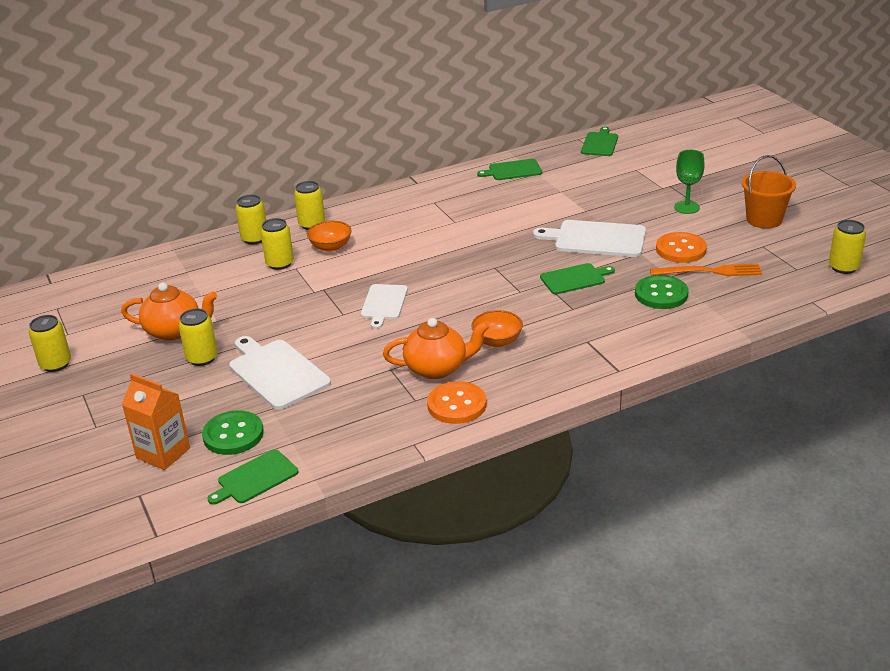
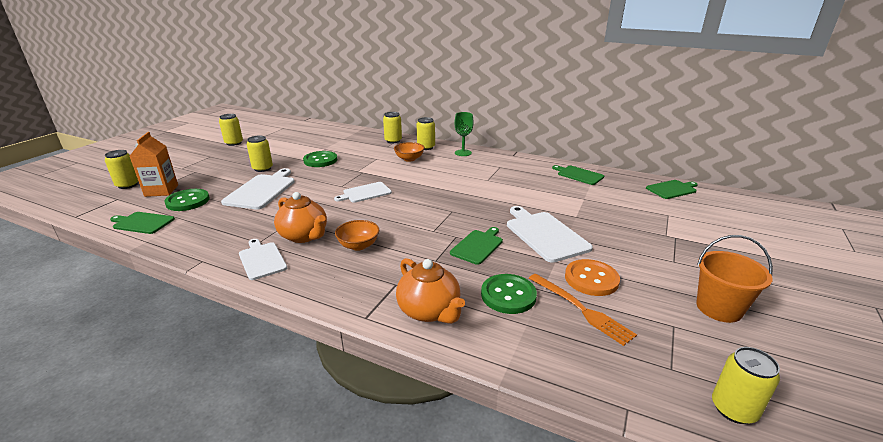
camera: 50 degrees right, 5 degrees down
(174, 331) = (284, 154): orange teapot -> orange teapot (429, 311)
(240, 308) = (320, 160): none -> green button
(280, 263) = (376, 154): yellow can -> yellow can (127, 185)
(456, 405) = (262, 259): orange button -> white cutting board
(575, 279) = (478, 246): green cutting board -> green cutting board turned 90 degrees counterclockwise
(687, 207) = (659, 257): green goblet -> green goblet (463, 153)

